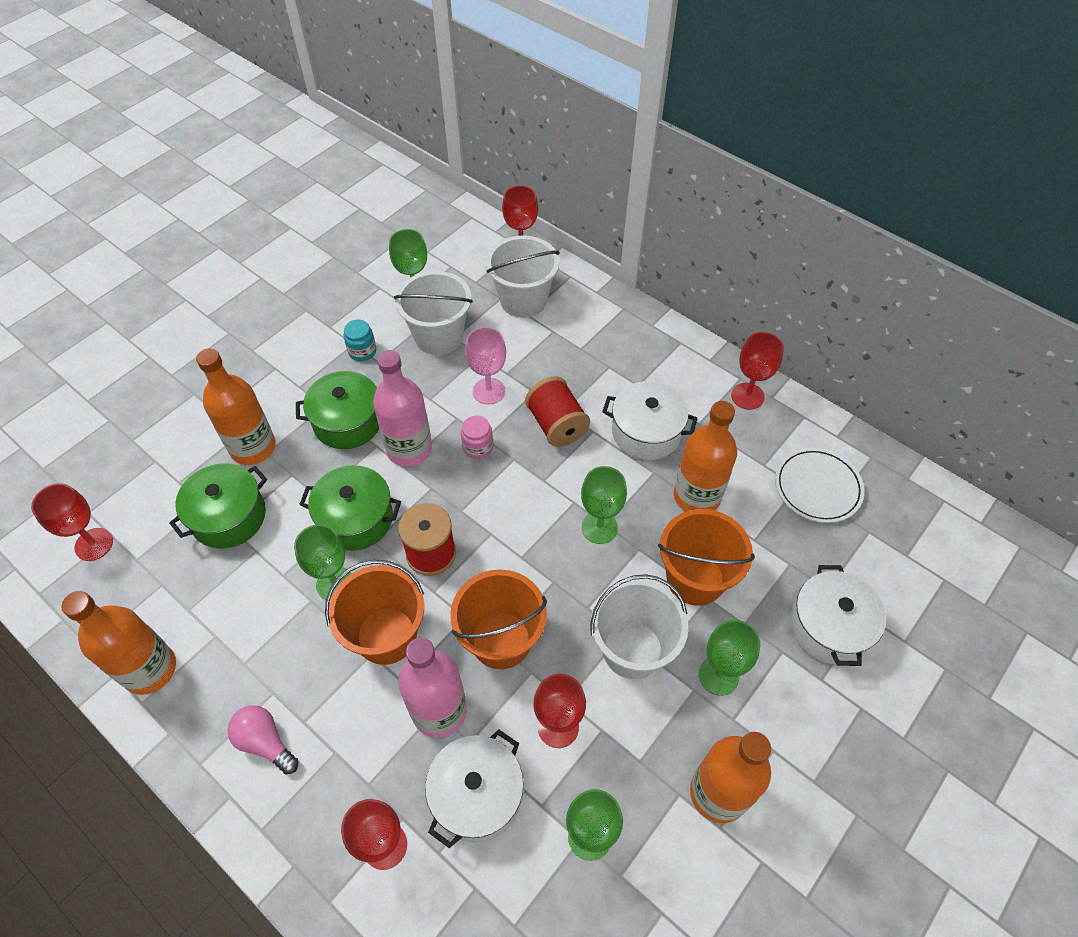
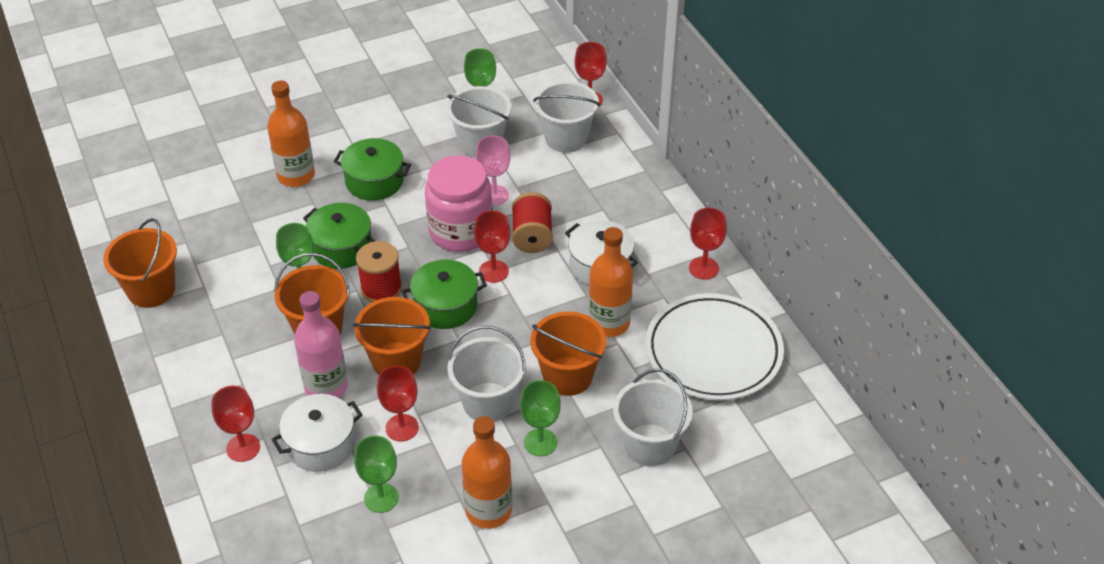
camera: 25 degrees right, 10 degrees down
(94, 544) = (155, 201): red goblet -> red goblet (493, 271)
(150, 669) = (151, 290): orange bottle -> orange bucket
(229, 517) = (254, 215): green pot -> green pot (445, 306)
(265, 742) = (201, 360): pink light bulb -> none
(362, 351) = (415, 136): turquoise jar -> none
(409, 449) = (408, 215): pink bottle -> none
(478, 447) = (460, 231): pink jar -> pink jar, size x2.47
(599, 527) = (517, 317): green goblet -> none
(817, 487) = (713, 351): white plate -> white plate, size x1.76
(829, 627) = (649, 445): white pot -> white bucket

